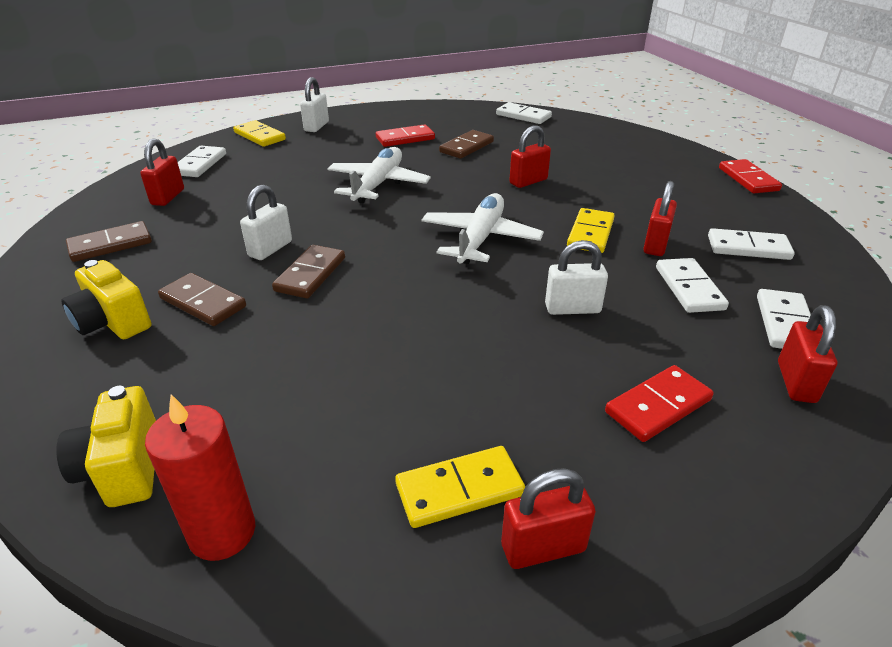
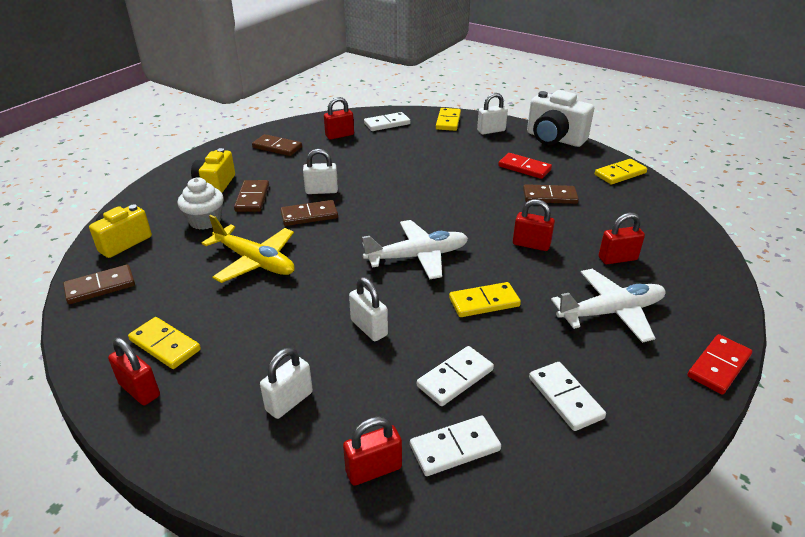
camera: 55 degrees right, 0 degrees up
(196, 360) = (205, 221): none -> white cupcake
(222, 532) = (100, 286): red candle -> brown domino
(355, 347) = (255, 261): none -> yellow plane
(378, 184) = (441, 188): white plane -> white plane (610, 312)
(379, 111) = (554, 139): none -> white camera
(473, 111) = (620, 174): none -> yellow domino
(523, 116) = (652, 198): white domino -> none
(655, 245) = (505, 341): red padlock -> red padlock (617, 258)
(658, 406) = (289, 401): red domino -> white padlock

